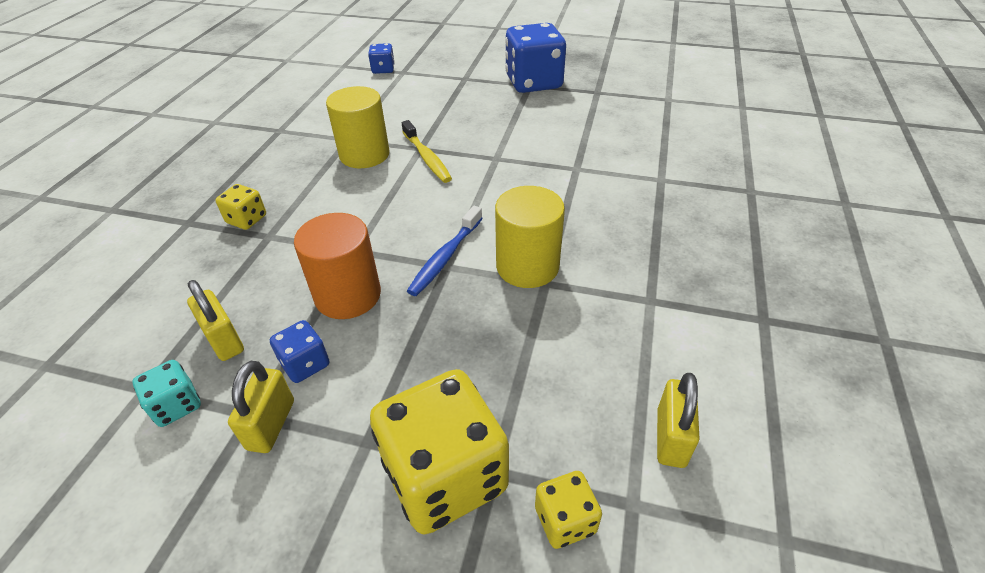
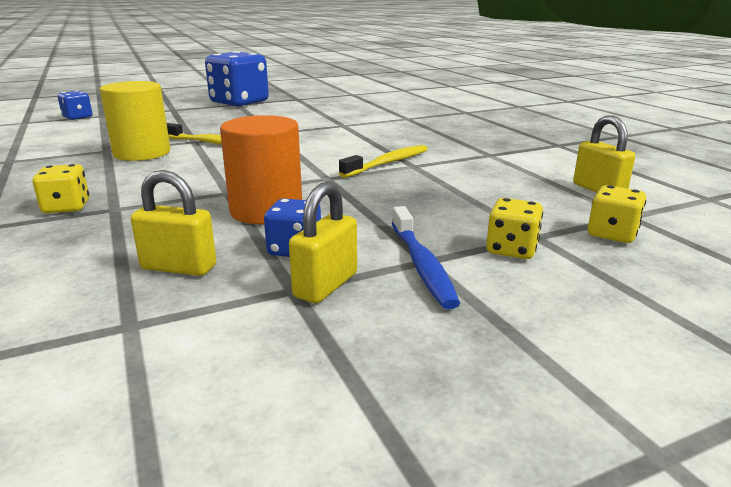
camera: 40 degrees left, 20 degrees down
(176, 405) = (196, 316): turquoise dice -> none
(271, 425) = (326, 285): yellow padlock -> yellow padlock turned 60 degrees clockwise
(445, 257) = (317, 175): blue toothbrush -> blue toothbrush (422, 265)
(445, 476) = (511, 249): yellow dice -> yellow dice, size x0.47
(527, 266) = (388, 163): yellow cylinder -> yellow toothbrush

